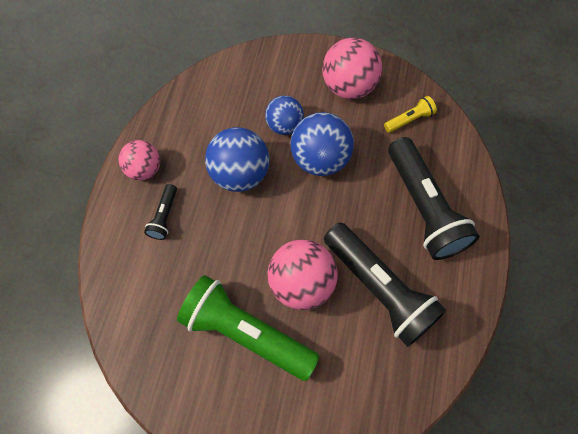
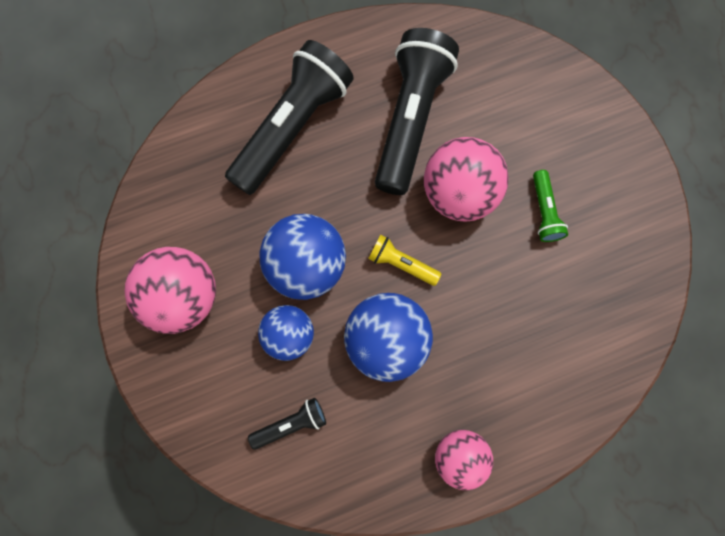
camera: 125 degrees left, 10 degrees up
(164, 216) = (495, 385): black flashlight -> black flashlight (291, 424)
(246, 332) = (544, 212): green flashlight -> green flashlight, size x0.45
(409, 120) = (188, 201): yellow flashlight -> yellow flashlight (401, 263)

